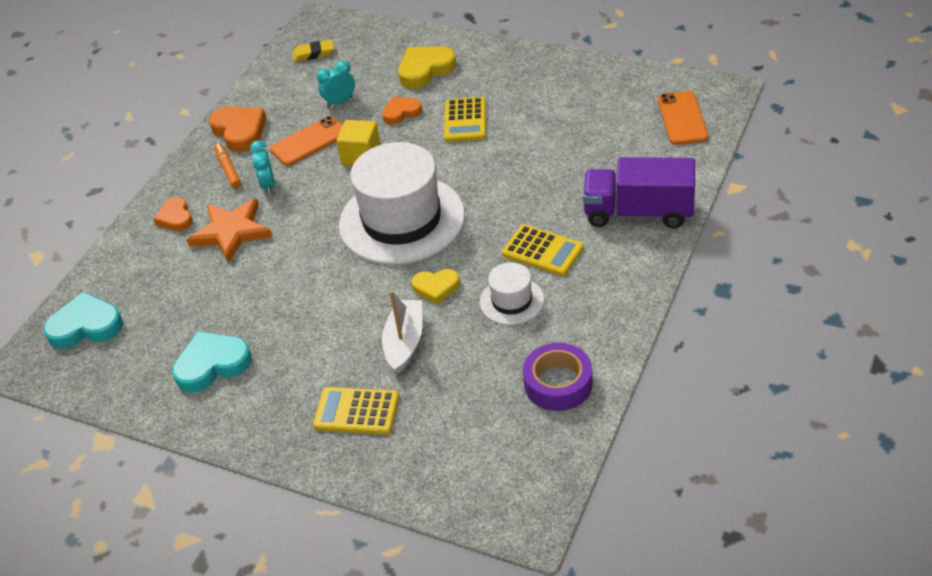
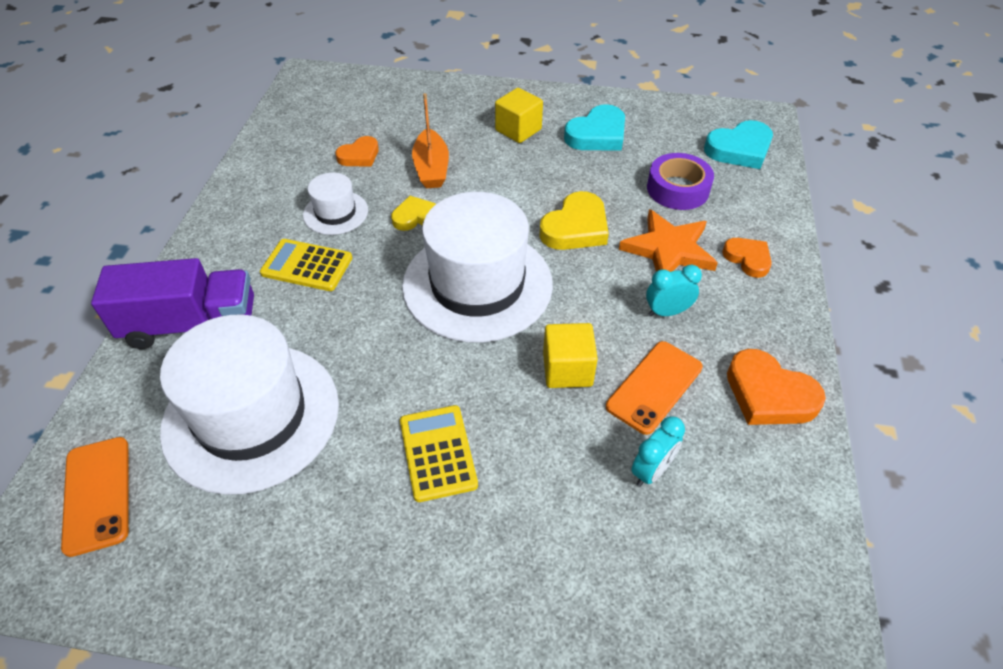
camera: 160 degrees right, 5 degrees up
(228, 169) = (735, 329): orange marker -> none
(268, 185) = (667, 312): turquoise clock -> turquoise clock turned 75 degrees counterclockwise
(292, 383) = (518, 130): none -> yellow cube
(313, 54) = (767, 593): yellow eraser -> none
(356, 411) = (454, 118): yellow calculator -> none
(401, 112) = (543, 458): orange heart -> orange heart (359, 156)
(404, 342) = (431, 168): white boat -> orange boat
(425, 70) = (538, 569): yellow heart -> yellow heart (575, 228)
(558, 383) = (287, 153): purple tape -> purple tape (677, 189)
(586, 149) = (251, 416): none -> white hat

